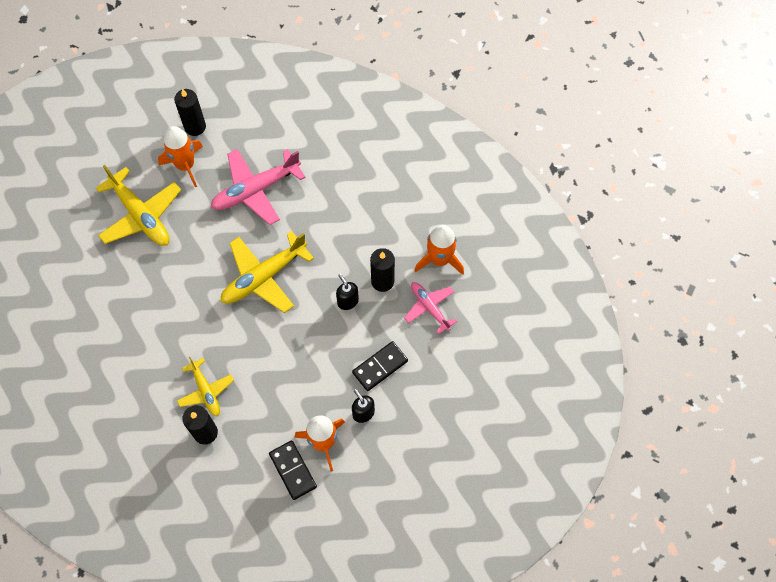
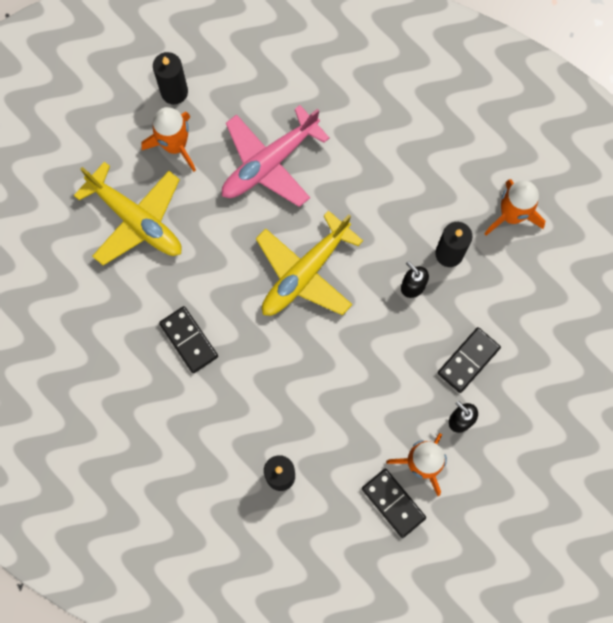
camera: 10 degrees left, 10 degrees up
(158, 313) = (188, 340): none -> black domino
(206, 391) = (269, 426): yellow plane -> none
(429, 307) = (512, 277): pink plane -> none

